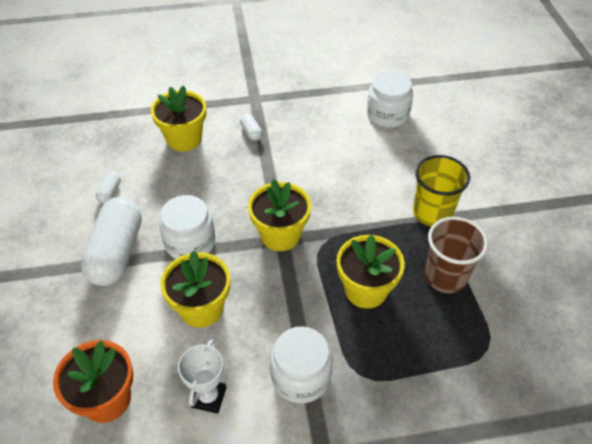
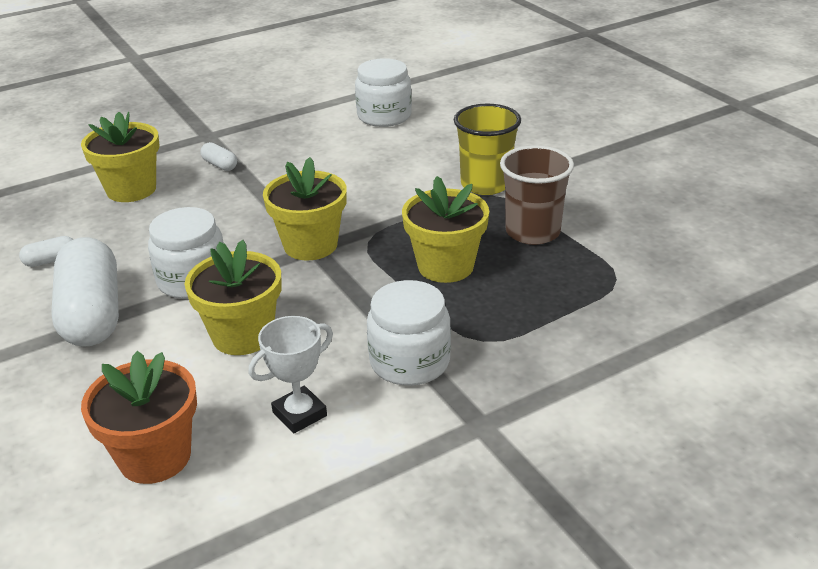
camera: 20 degrees left, 15 degrees down
(110, 192) = (51, 260): white capsule -> white capsule turned 75 degrees clockwise
(209, 397) = (299, 414): white trophy -> white trophy turned 60 degrees clockwise

